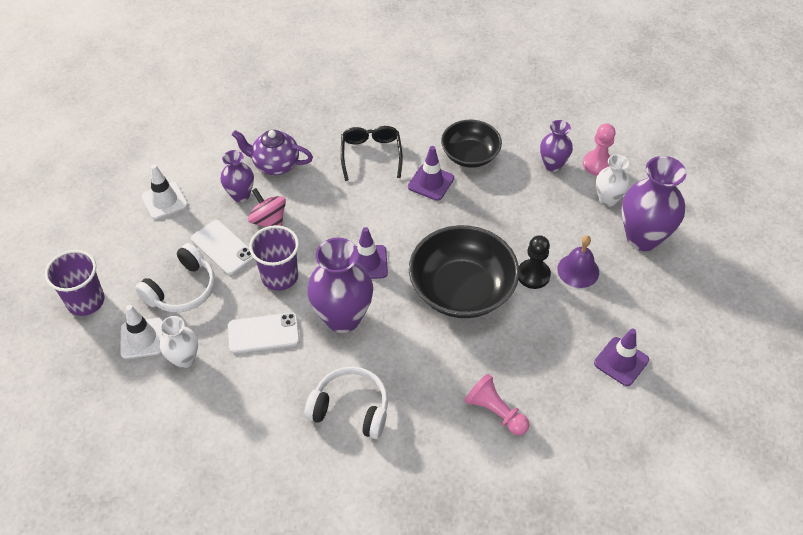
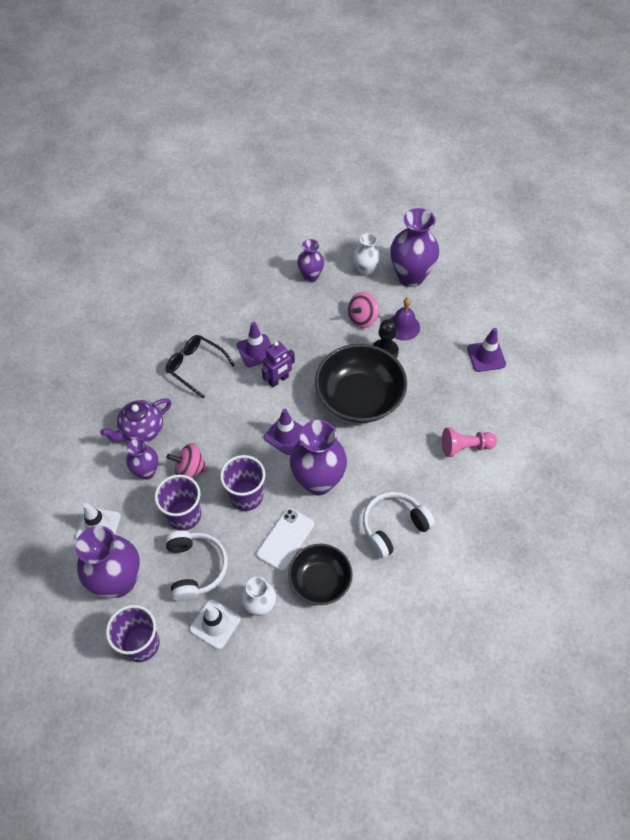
camera: 50 degrees left, 5 degrees up
(127, 248) = (119, 582): none -> purple vase
(223, 247) = (184, 515): white phone -> purple cup
(417, 218) = (278, 380): none -> purple robot
(470, 155) = (256, 312): black bowl -> black bowl (320, 581)
(551, 233) = (362, 319): none -> pink spinning top
(598, 164) = (334, 254): pink pawn -> none

